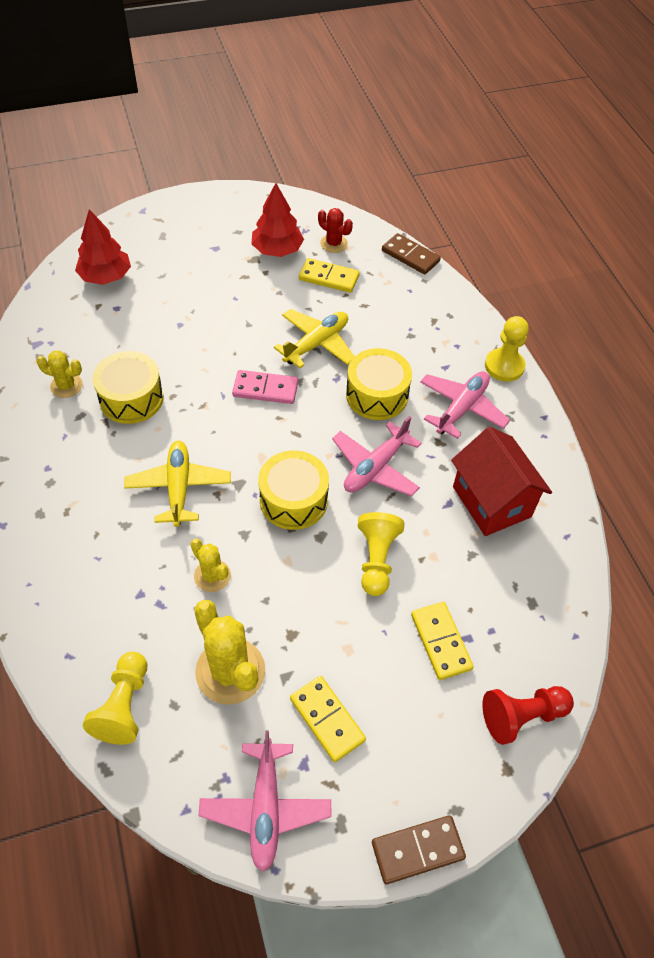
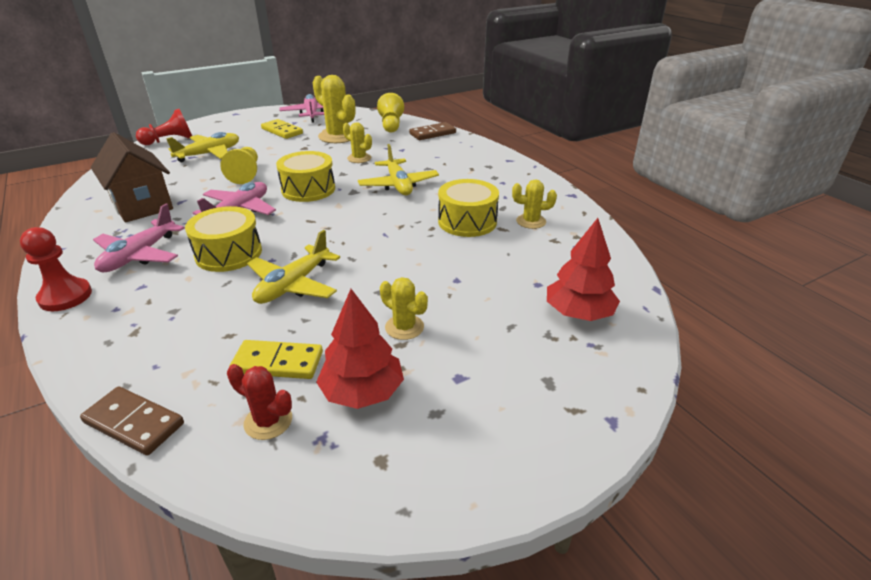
camera: 170 degrees right, 20 degrees down
(238, 288) = (404, 327): none -> yellow cactus
(265, 389) = (344, 243): pink domino -> none
(417, 850) = (239, 113): brown domino -> brown domino (432, 133)
(441, 641) = (209, 154): yellow domino -> yellow plane
(491, 502) = (142, 206): red house -> brown house
(504, 366) = (65, 296): yellow pawn -> red pawn

